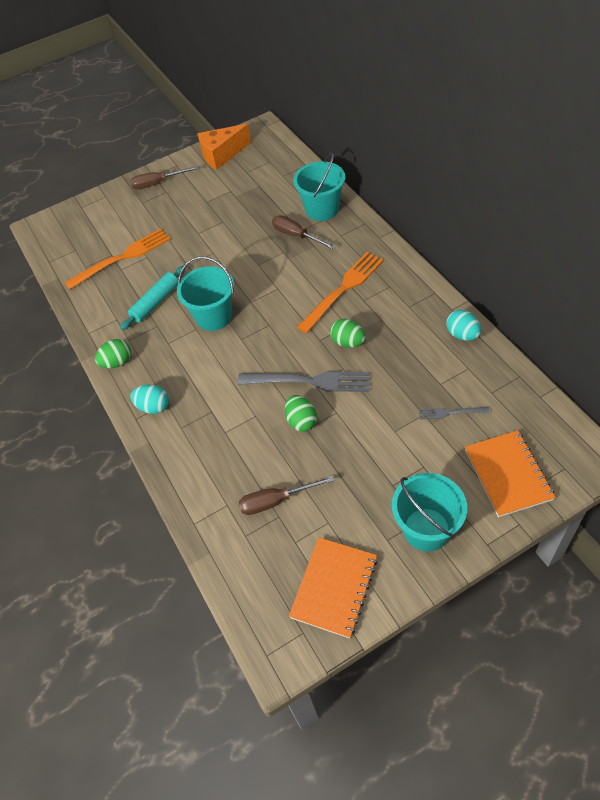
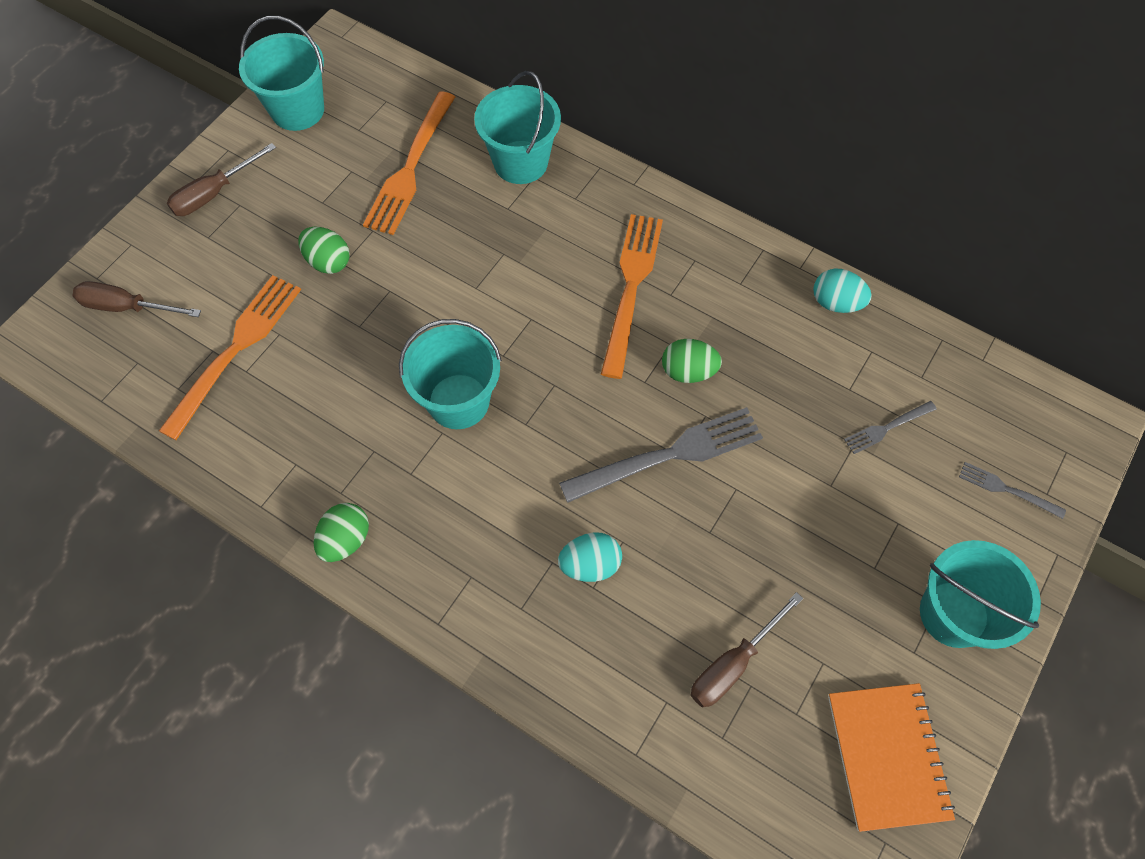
camera: 35 degrees left, 10 degrees up
(153, 407) = (455, 592): turquoise egg -> turquoise egg (590, 565)
(155, 302) = (345, 410): turquoise rolling pin -> none
(222, 155) = (297, 110): orange cheese -> turquoise bucket
(261, 197) = (410, 168): none -> orange fork
(296, 235) = (507, 219): brown screwdriver -> brown screwdriver (127, 307)
(301, 421) = (695, 523): green egg -> green egg (328, 261)
(507, 474) = (1006, 489): orange notebook -> grey fork

